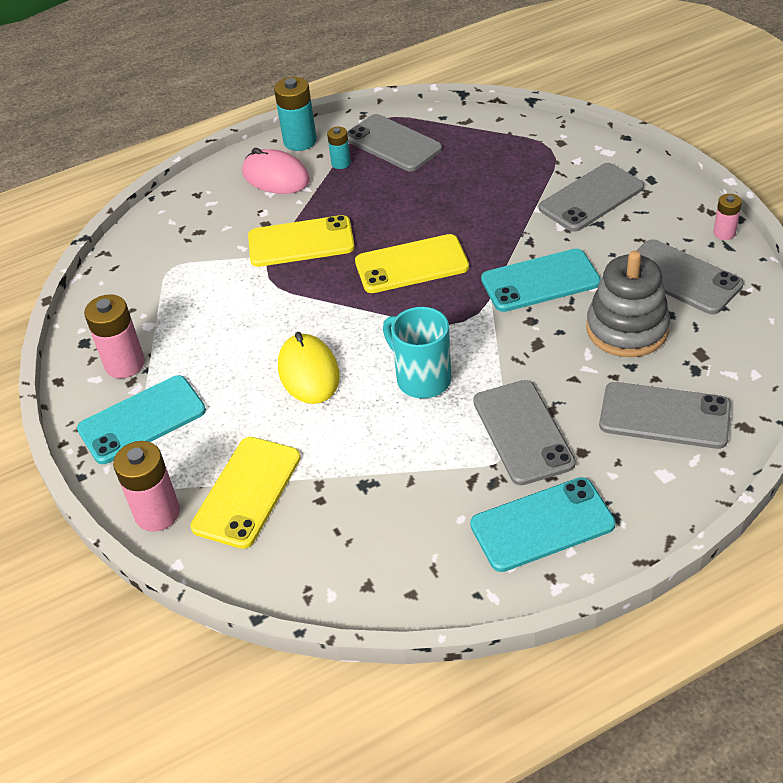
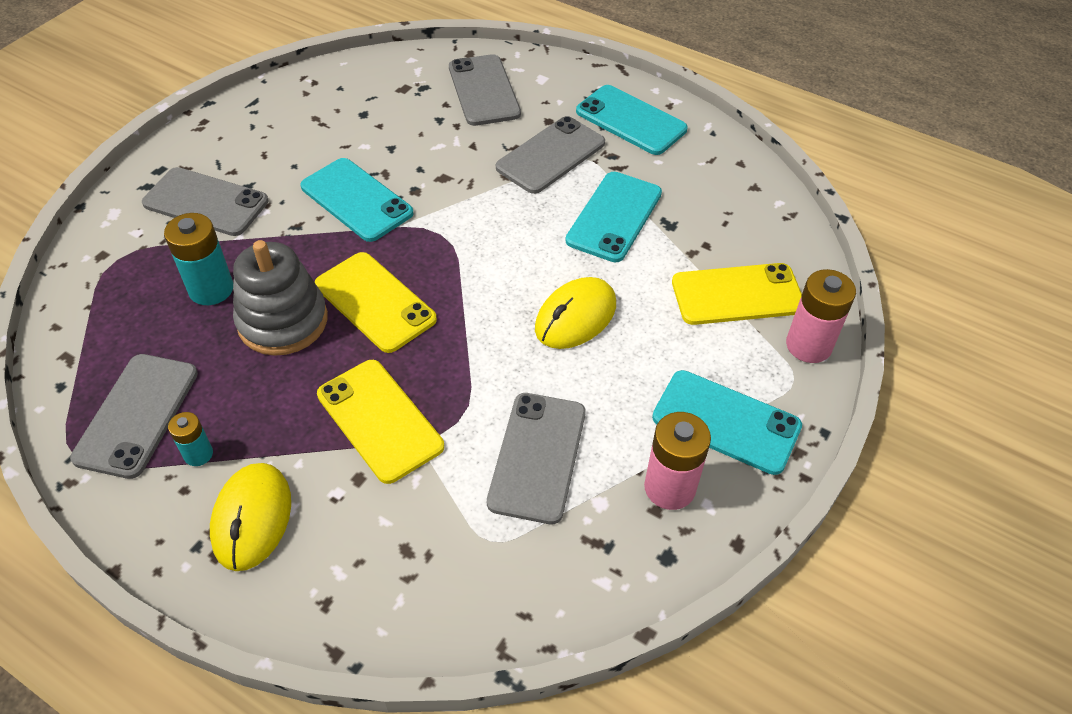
camera: 125 degrees left, 5 degrees up
(276, 177) = (252, 518): pink mouse -> yellow mouse
(300, 141) = (154, 532): turquoise battery -> turquoise battery (211, 289)
(403, 446) = (614, 217): none -> turquoise phone
(421, 379) = (531, 234): turquoise mug -> none
(627, 329) = (395, 132): grey stacking toy -> grey stacking toy (283, 321)
(681, 277) = (310, 118): grey phone -> grey phone (537, 457)
(724, 233) = (235, 107): pink battery -> none

